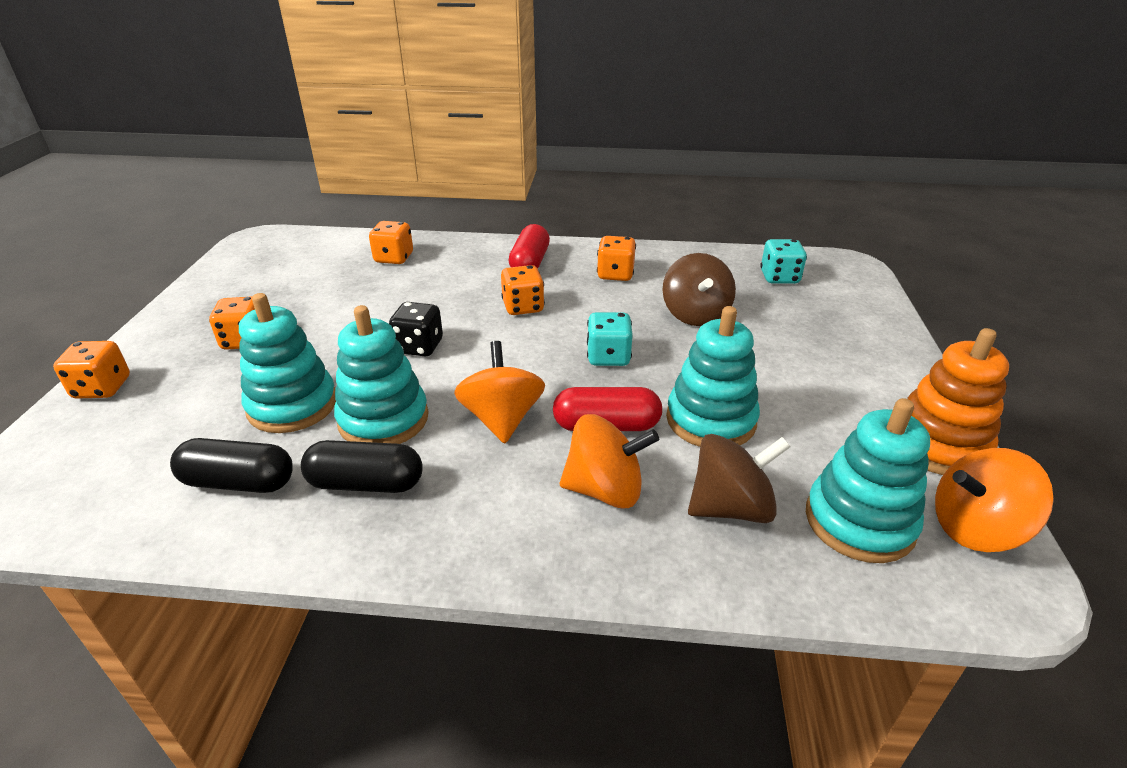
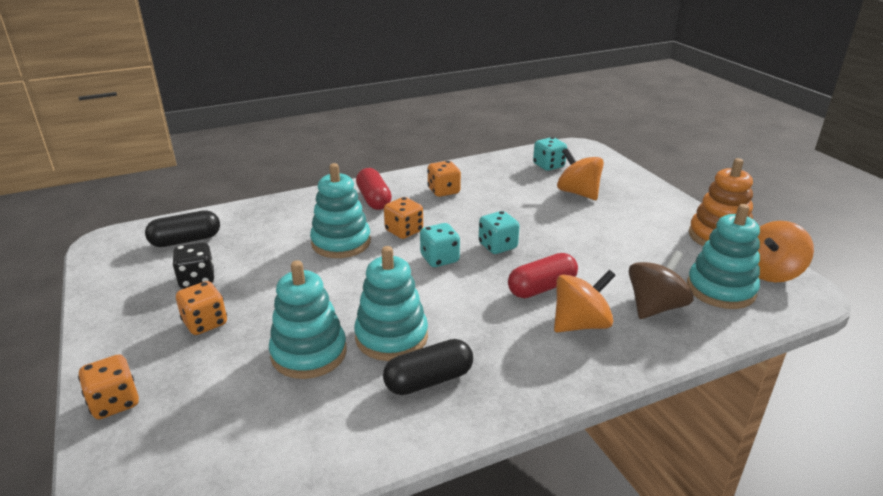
camera: 30 degrees left, 5 degrees down
(239, 482) = (333, 417): black capsule -> black capsule (186, 240)
(394, 258) = (259, 224): orange dice -> none
(419, 347) = (359, 281): black dice -> black dice (197, 280)
(502, 419) = (473, 307): orange spinning top -> orange spinning top (578, 193)
(526, 350) = (439, 259): none -> turquoise dice
(695, 314) = (522, 203): brown spinning top -> none
(710, 420) = (596, 263): turquoise stacking toy -> turquoise stacking toy (341, 242)

